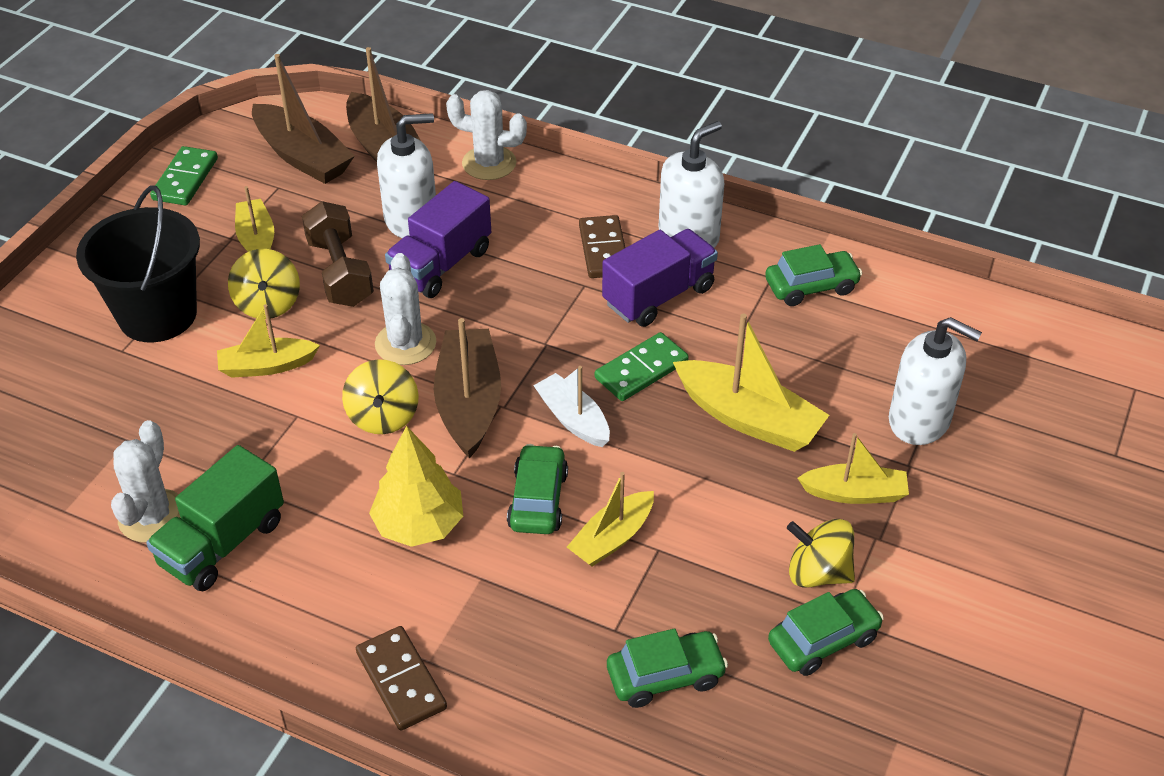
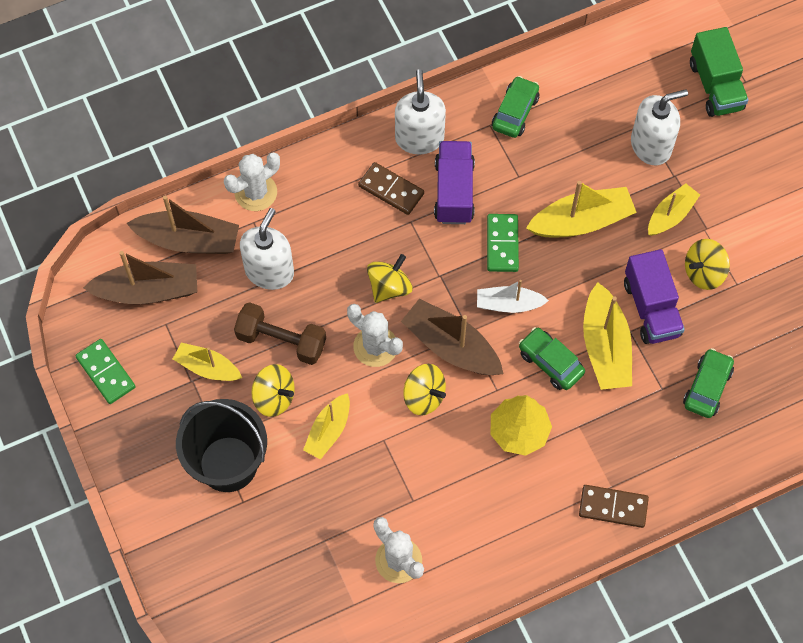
camera: 50 degrees left, 20 degrees up
(222, 543) = (449, 536): green truck -> green truck (715, 86)
(441, 265) = (325, 283): purple truck -> purple truck (651, 308)
(488, 313) = (389, 287): none -> yellow spinning top
(612, 538) = (605, 347): yellow boat -> yellow boat, size x1.58
(823, 640) = (743, 303): green car -> none

